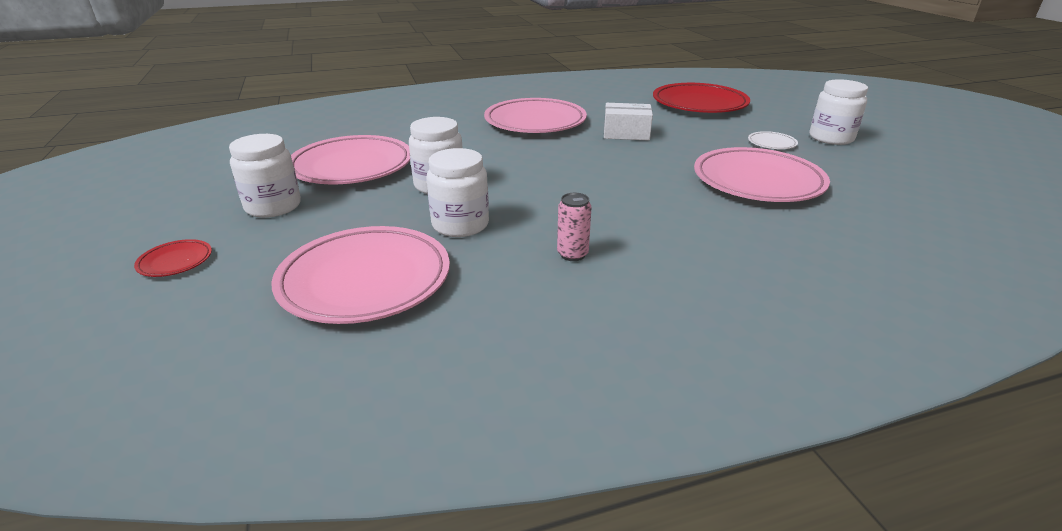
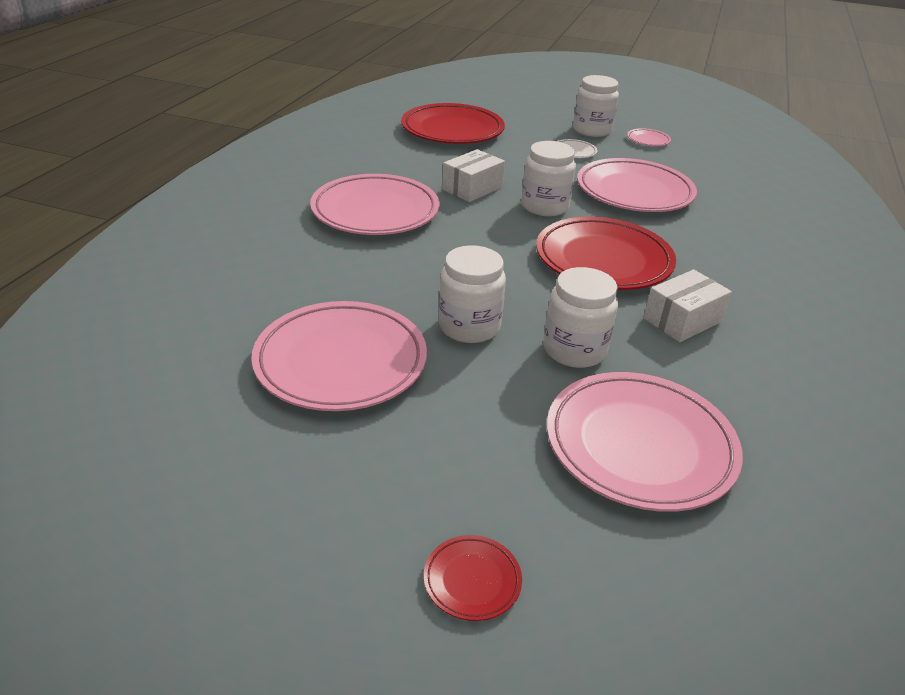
camera: 55 degrees left, 5 degrees up
(273, 206) = (392, 457): white jar -> white jar (544, 206)
(572, 254) = (682, 320): pink can -> white box
(611, 200) = (603, 260): none -> red plate
(877, 161) = (648, 140): none -> pink plate

